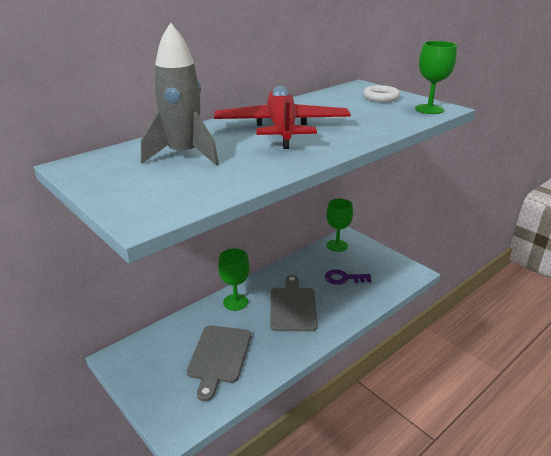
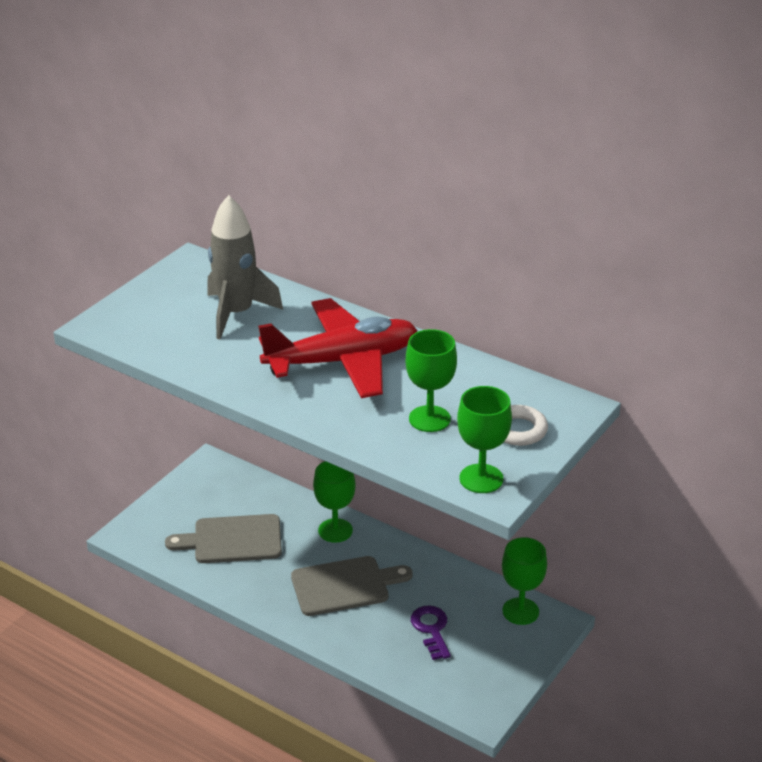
camera: 75 degrees right, 5 degrees up
(363, 114) = (429, 419): none -> green goblet

